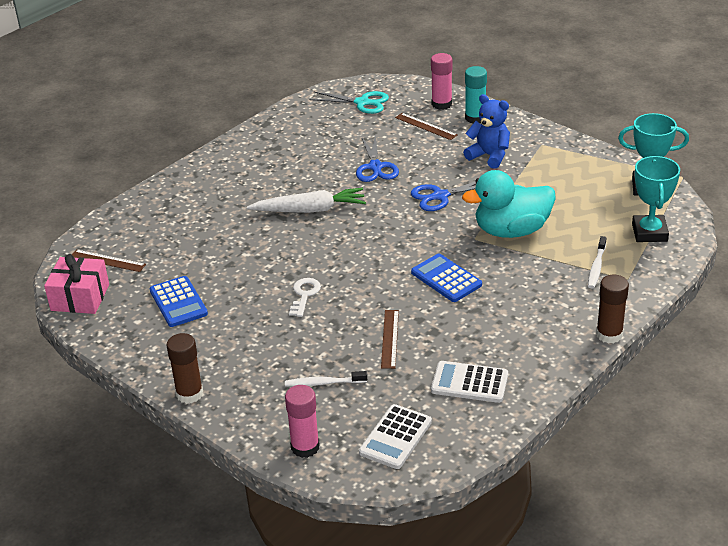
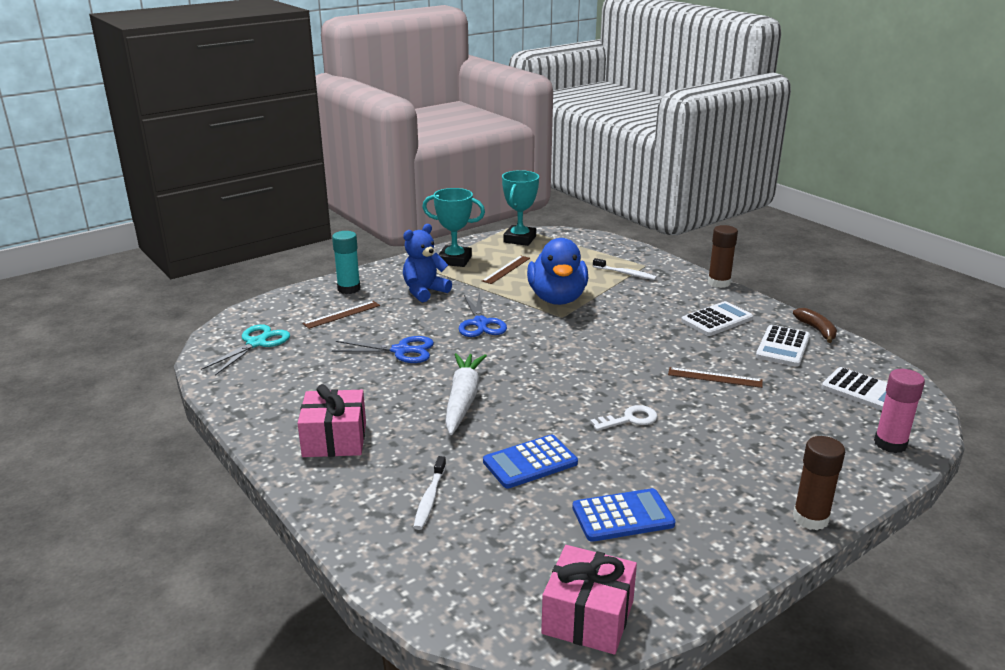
camera: 80 degrees left, 10 degrees down
(107, 261) = (501, 582): brown ruler -> brown ruler (506, 269)
(243, 167) = (334, 439): none -> pink gift
(304, 295) = (630, 419): white key -> white key turned 135 degrees clockwise
(324, 383) = (786, 422): white toothbrush -> white toothbrush (430, 498)
(441, 104) = (305, 301): pink glue stick -> none
(446, 279) = (623, 338): blue calculator -> blue calculator (530, 462)
(511, 231) = (557, 299): turquoise duck -> blue duck
(512, 336) = (717, 320): none -> white calculator
(520, 409) = (816, 330): none -> brown banana
(649, 232) = (584, 248): turquoise trophy -> turquoise trophy (454, 260)

